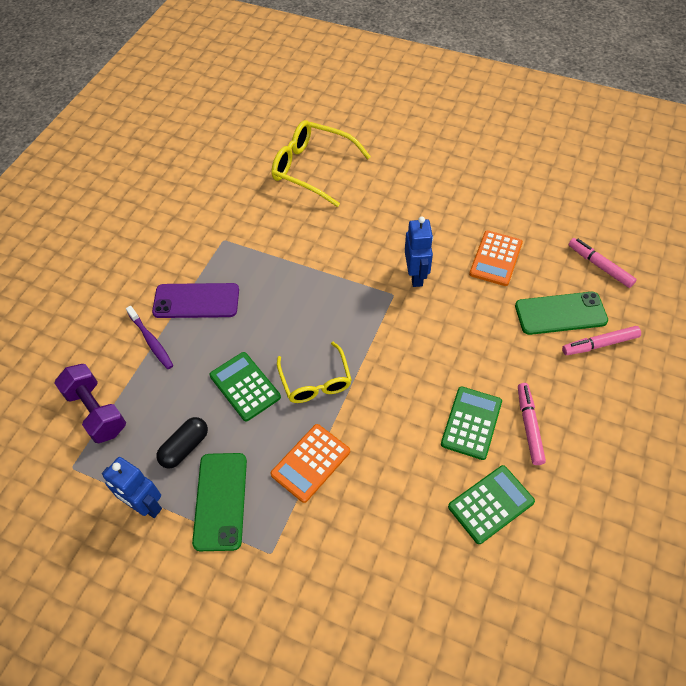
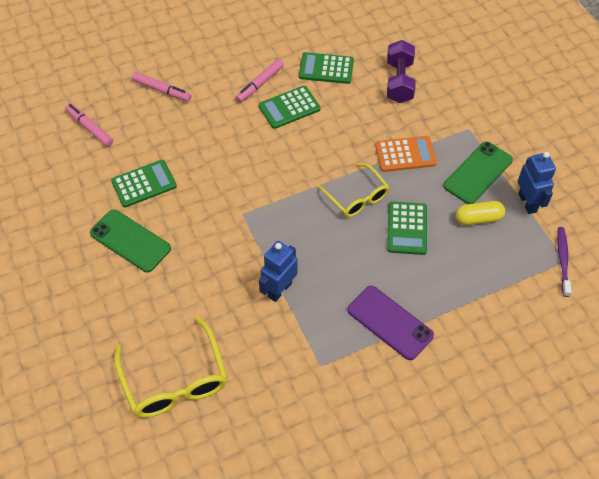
camera: 140 degrees left, 0 degrees up
(96, 411) = (526, 288): purple dumbbell -> purple dumbbell (399, 82)
(151, 341) = (450, 314): purple toothbrush -> purple toothbrush (562, 260)
(185, 447) = (478, 219): black capsule -> yellow capsule
(315, 381) = (356, 197): yellow glasses -> yellow glasses turned 120 degrees clockwise
(416, 276) = (211, 214): blue robot -> blue robot (279, 290)
(496, 258) = (144, 184): orange calculator -> green calculator
(560, 313) = (157, 121): green phone -> green phone (130, 241)
(599, 266) = (90, 128): pink marker -> pink marker turned 135 degrees clockwise

